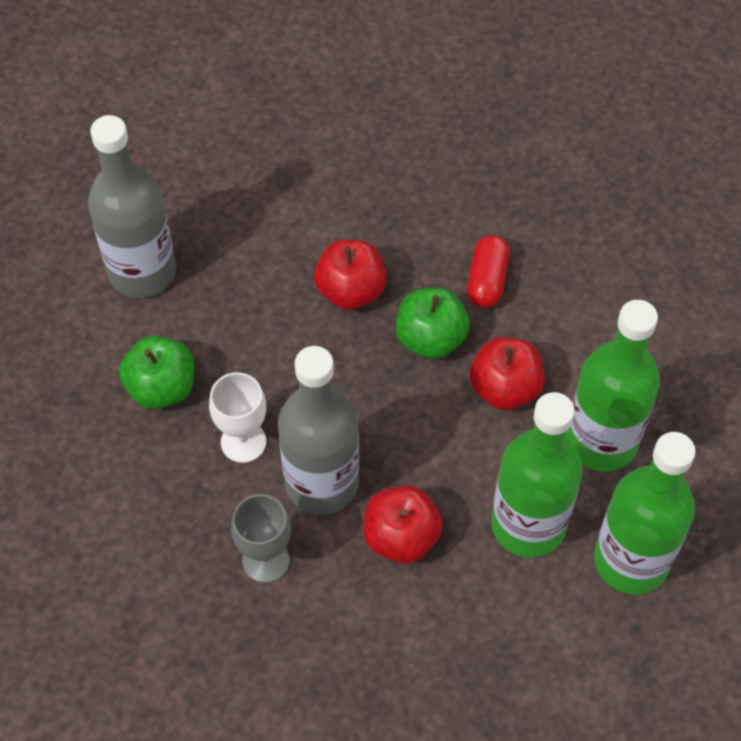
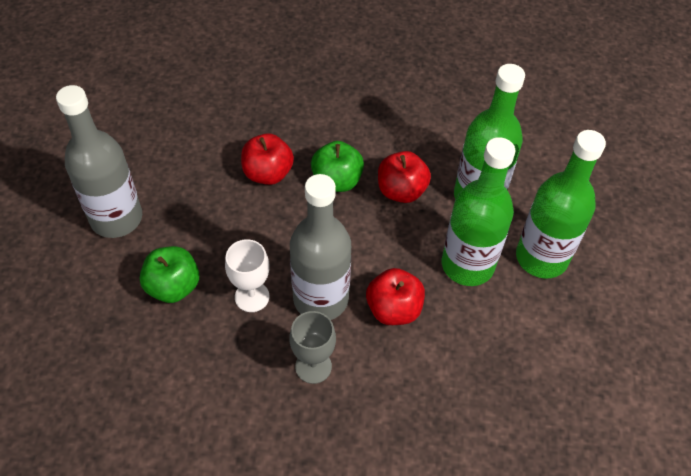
camera: 30 degrees left, 5 degrees down
(487, 280) = (350, 134): red capsule -> none

